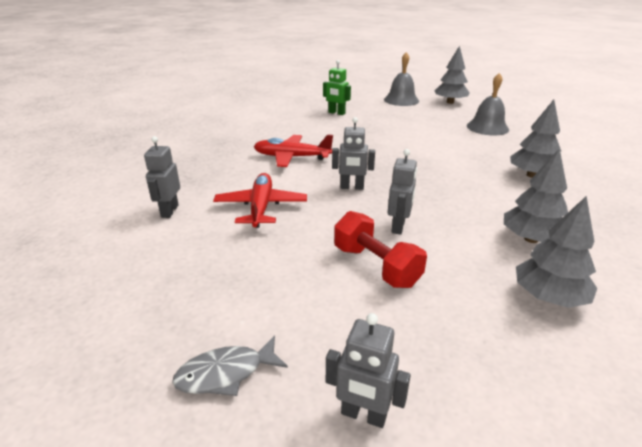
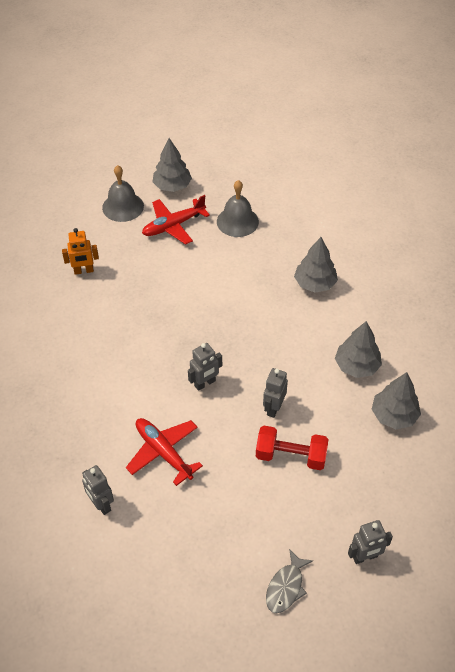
camera: 40 degrees left, 20 degrees up
(291, 157) = (118, 373): red plane -> red plane (173, 226)
(336, 113) = (84, 271): green robot -> orange robot
(398, 227) = (273, 408): grey robot -> grey robot turned 135 degrees counterclockwise

